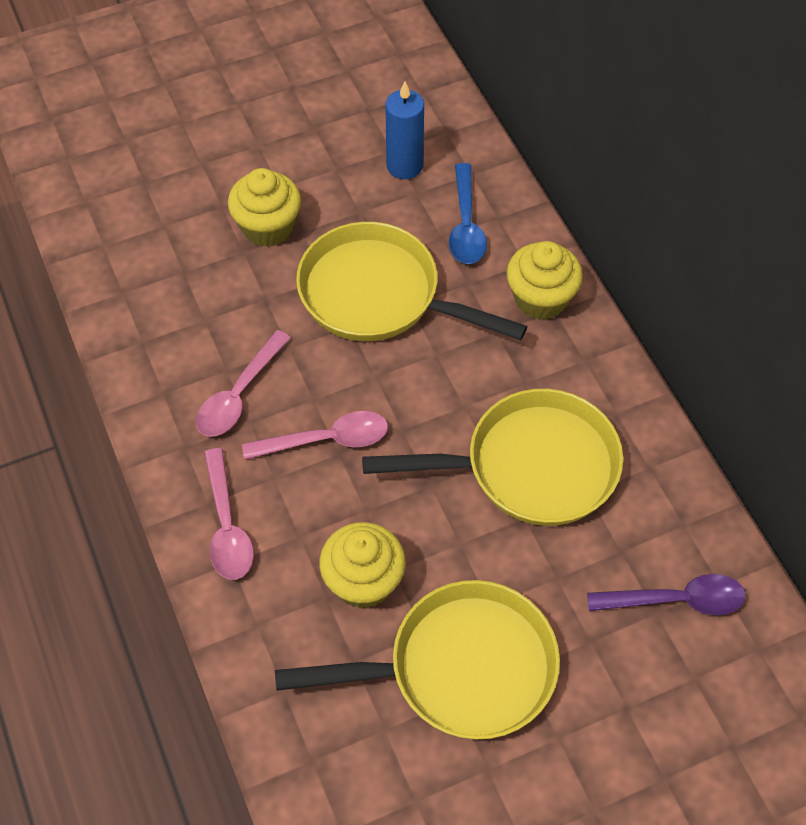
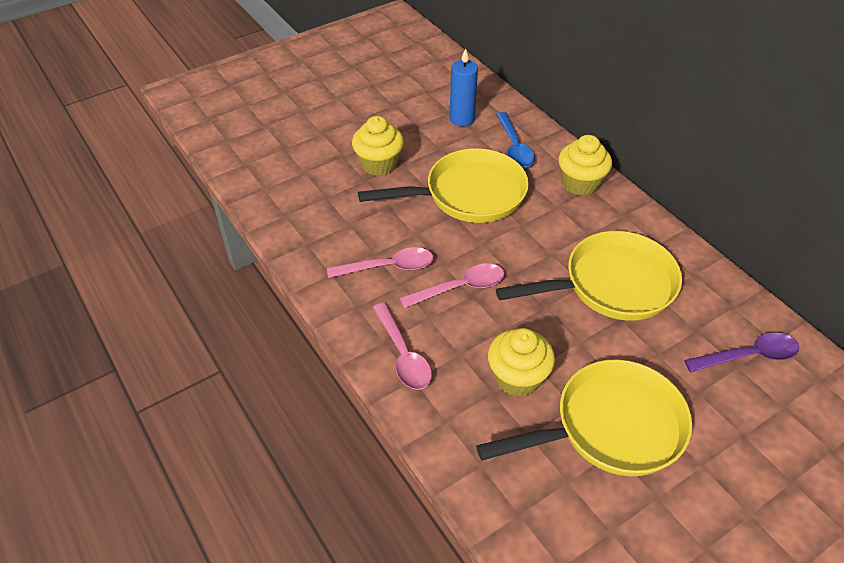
camera: 10 degrees left, 10 degrees down
(239, 394) = (388, 267): pink spoon -> pink spoon turned 120 degrees counterclockwise
(378, 295) = (468, 194): yellow pan -> yellow pan turned 150 degrees clockwise

